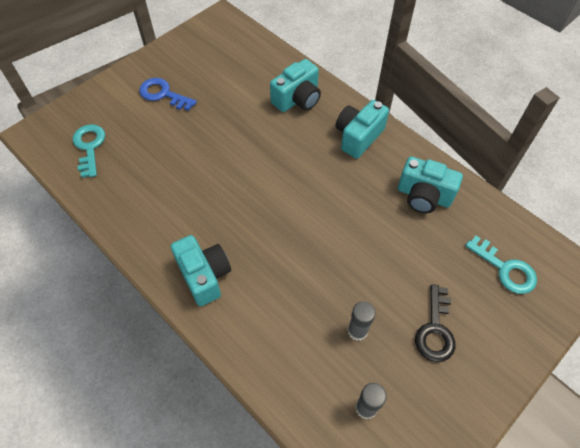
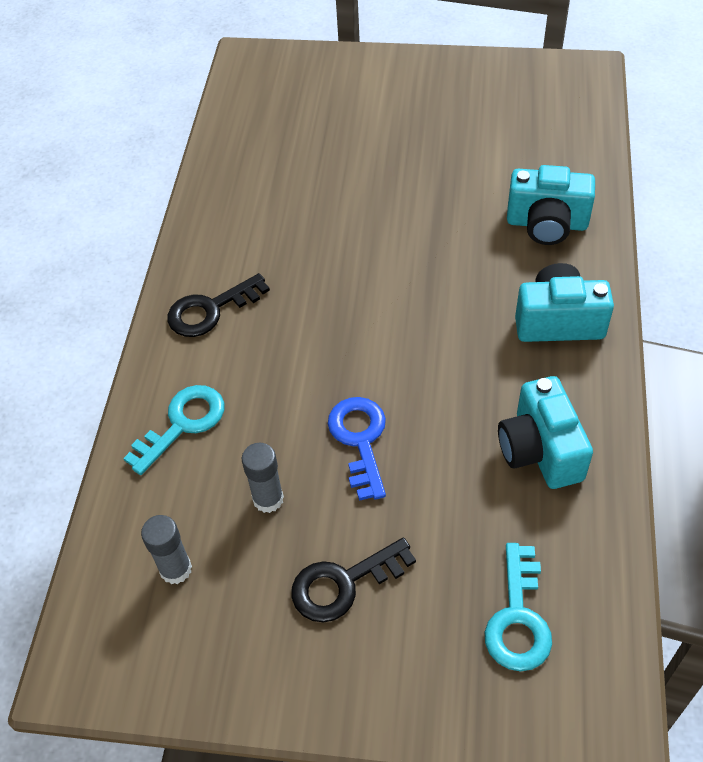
camera: 55 degrees right, 5 degrees down
(89, 147) = (275, 108): turquoise key -> turquoise key (182, 424)
(163, 94) = (410, 109): blue key -> blue key (360, 440)
(204, 276) = (210, 310): turquoise camera -> black key

